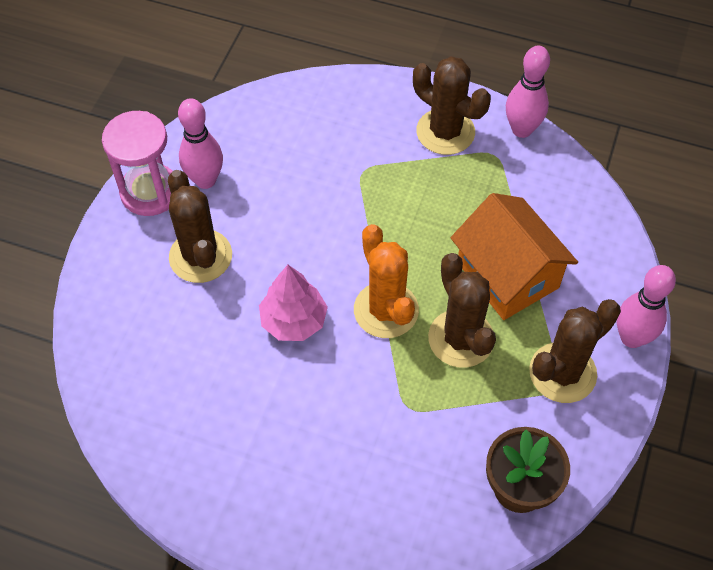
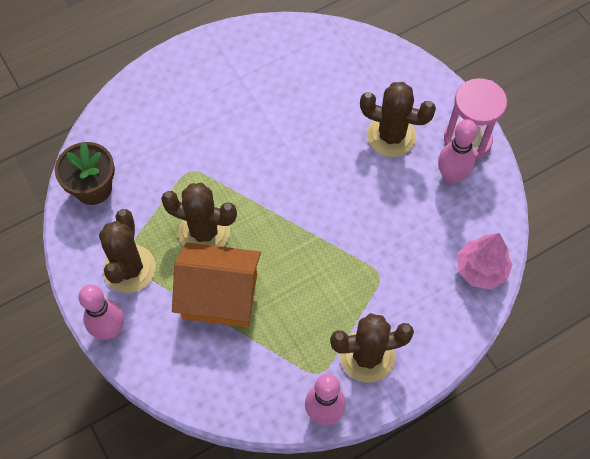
camera: 130 degrees right, 5 degrees up
(293, 320) = (300, 154): pink tree -> pink tree (481, 269)
(386, 310) = (261, 207): orange cactus -> none

